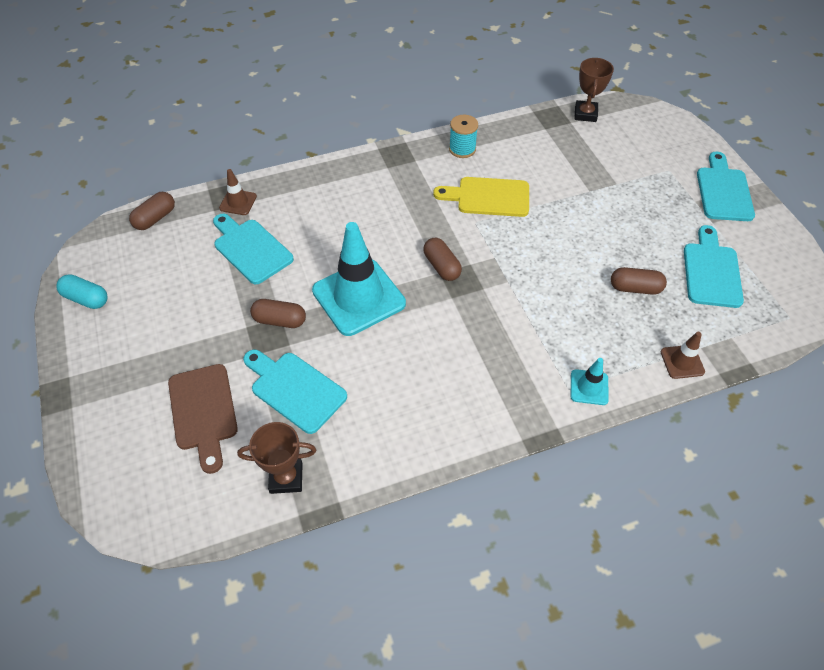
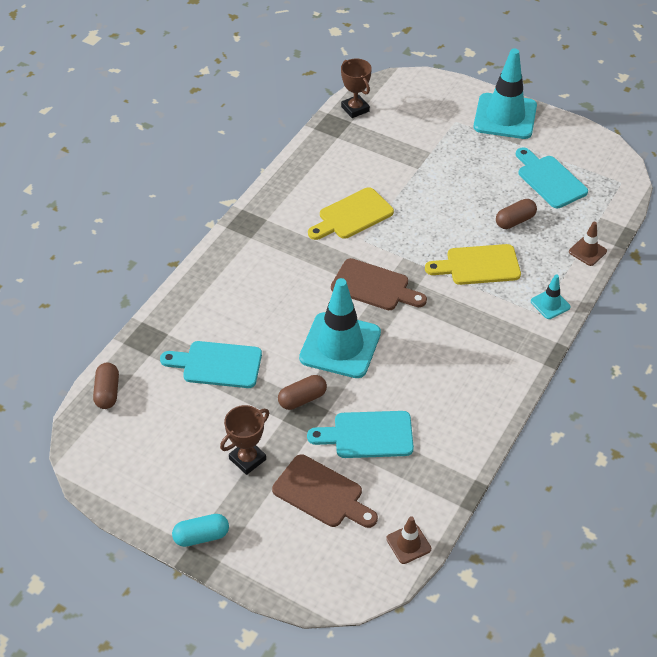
camera: 40 degrees left, 5 degrees down
(86, 299) = (130, 486): turquoise capsule -> turquoise capsule (201, 536)
(238, 202) = (162, 337): brown traffic cone -> brown traffic cone (408, 544)
(286, 478) = (426, 491): brown trophy -> brown trophy (247, 459)
(442, 266) = (374, 286): brown capsule -> brown cutting board
(462, 149) = (293, 189): turquoise spool -> none
(555, 306) = (478, 265): none -> yellow cutting board
(723, 191) = (505, 116): turquoise cutting board -> turquoise traffic cone

